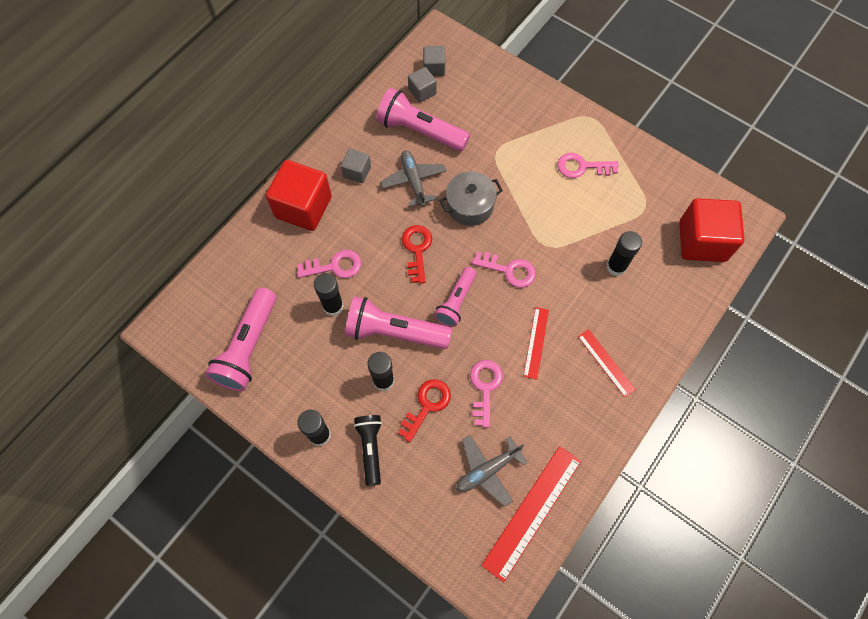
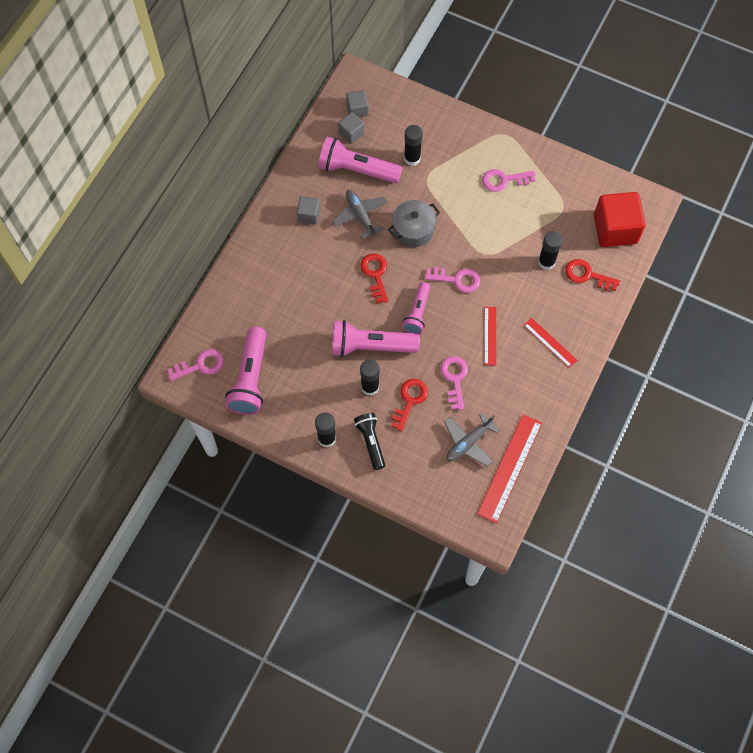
camera: 10 degrees left, 0 degrees up
(303, 207) = (269, 253): red cube -> none
(333, 306) = (314, 333): black glue stick -> black glue stick (412, 158)
(335, 266) = (308, 299): pink key -> pink key (201, 365)
(661, 289) = (587, 275): none -> red key

